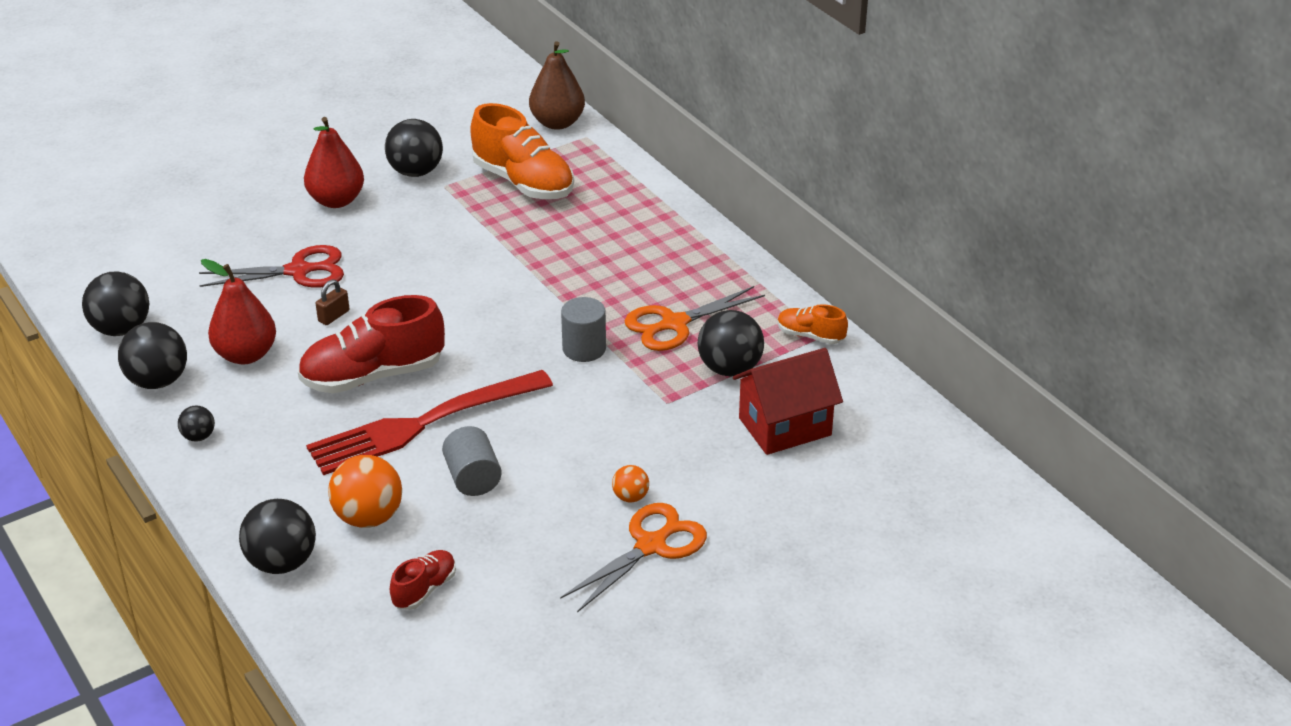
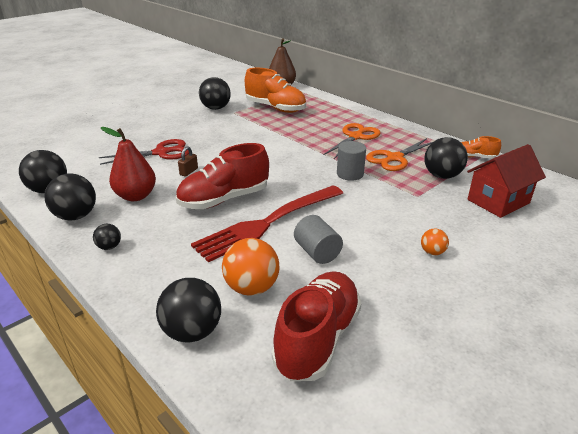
camera: 10 degrees left, 5 degrees down
(336, 200) = (175, 122): red pear -> none
(424, 589) = (317, 338): red shoe -> red shoe, size x1.99
(650, 546) = (468, 283): orange scissors -> orange scissors (355, 137)

